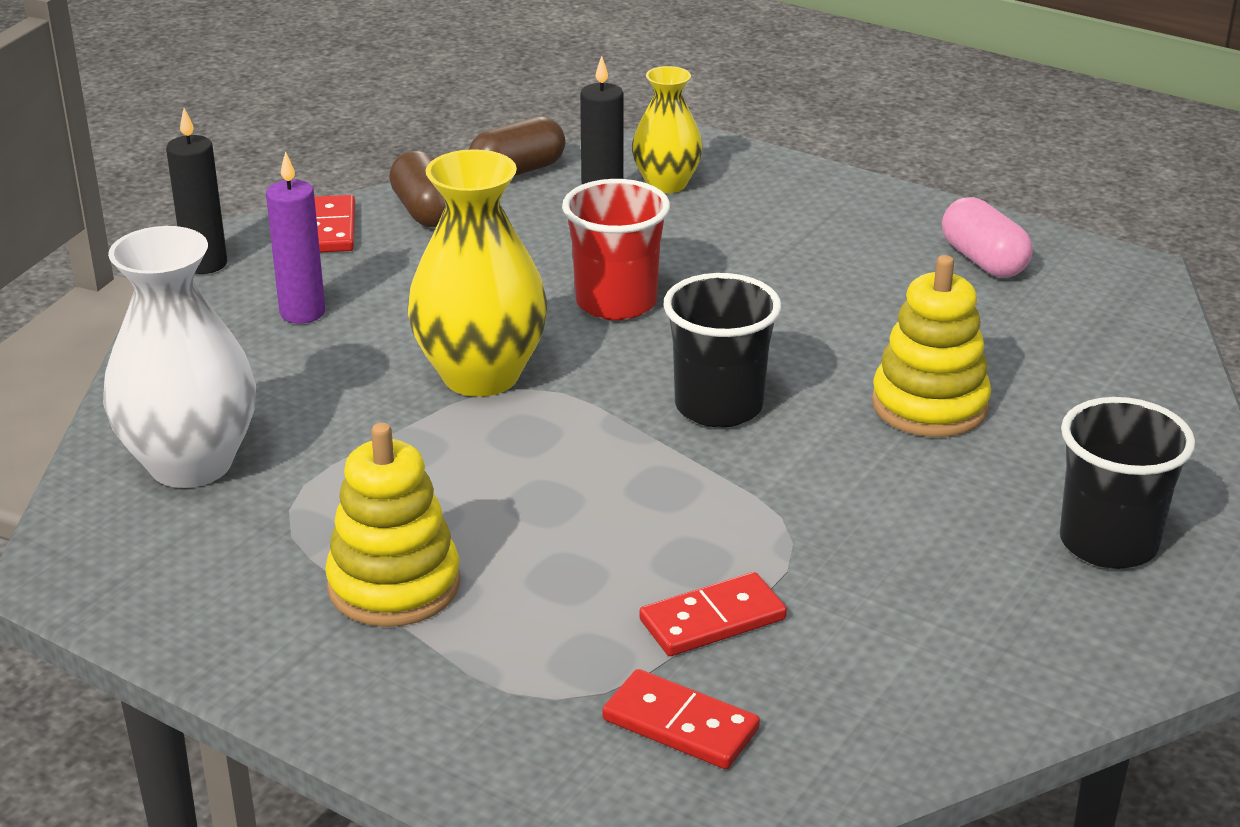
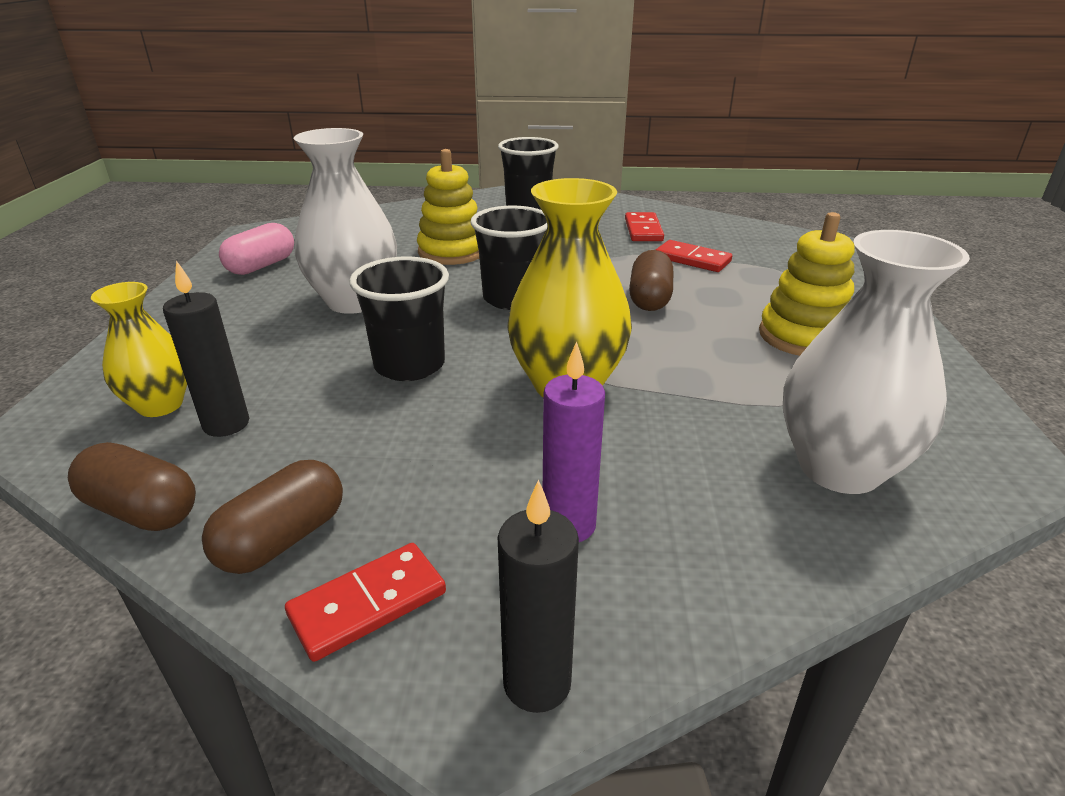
camera: 120 degrees left, 0 degrees up
(616, 303) = (409, 365): red cup -> black cup
(616, 512) = (649, 299): none -> brown capsule
(680, 724) = (762, 251): red domino -> red domino (643, 230)
(810, 301) = (354, 301): none -> white vase

